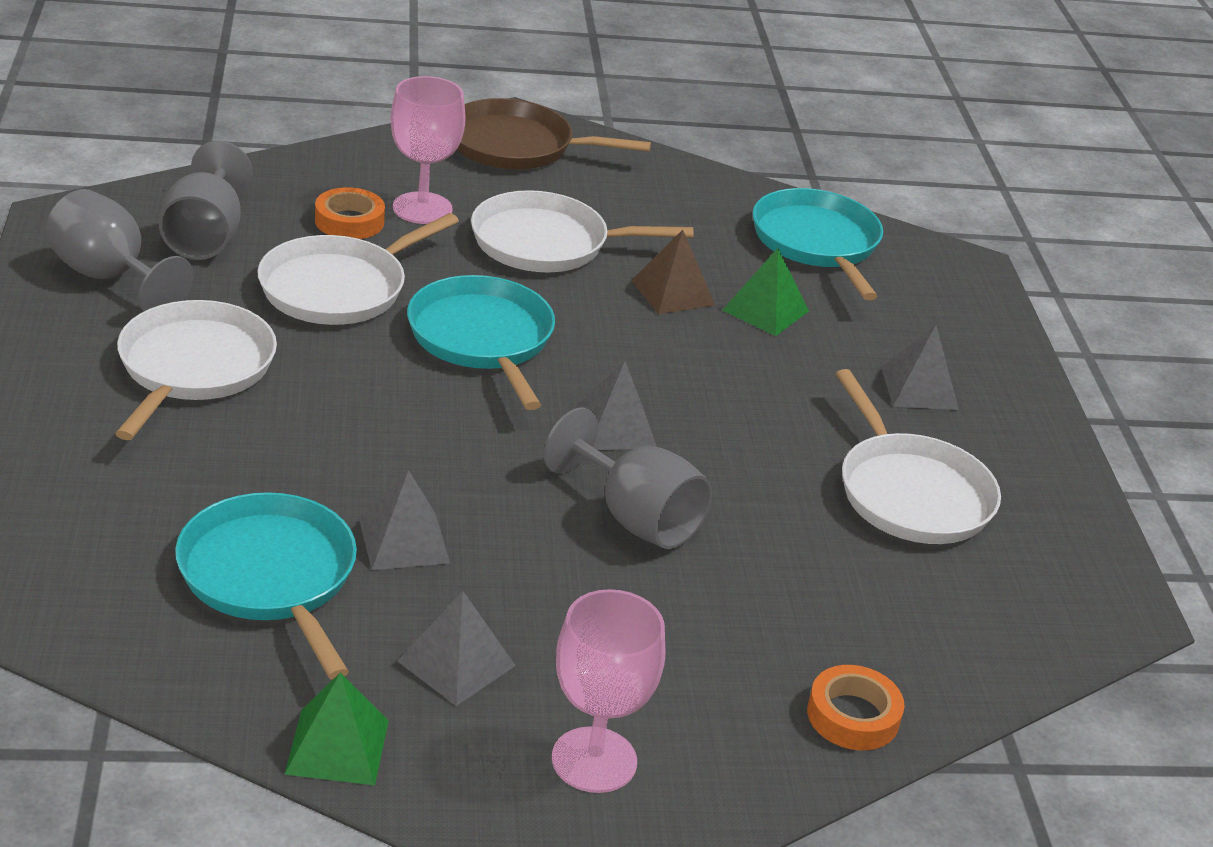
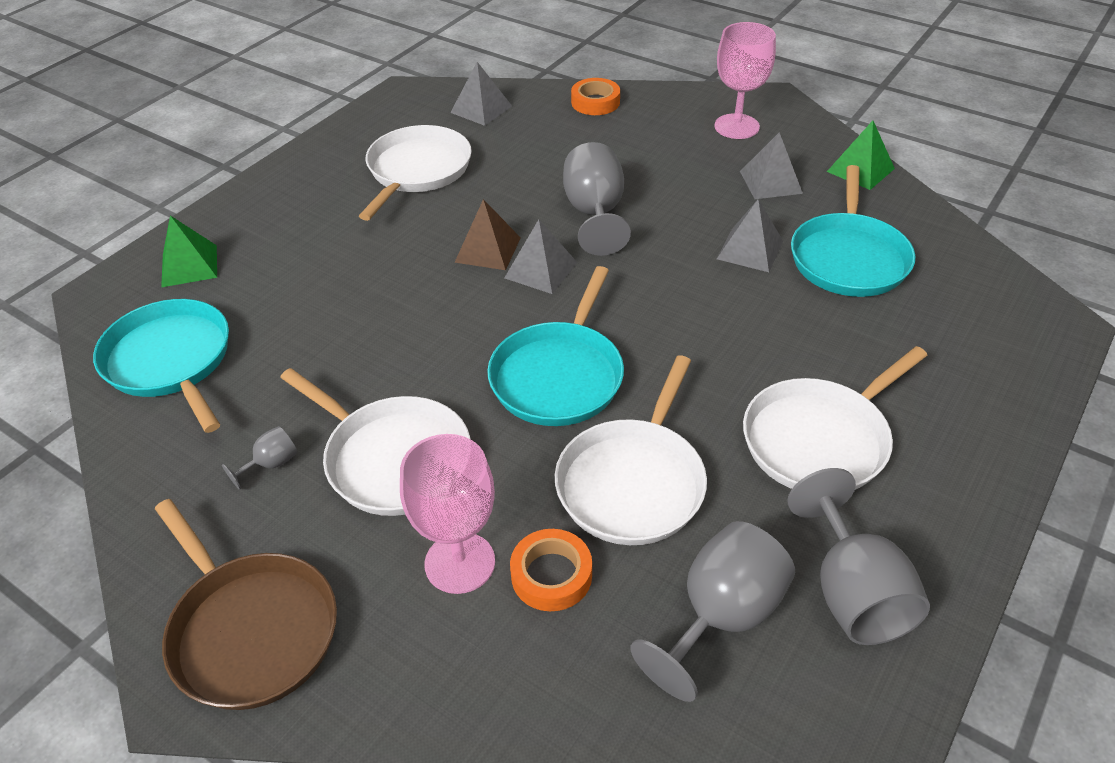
camera: 135 degrees left, 10 degrees up
(339, 288) = (633, 482): white pan -> white pan turned 120 degrees clockwise
(632, 213) = (271, 464): none -> grey goblet
(673, 292) = (357, 360): brown pyramid -> brown pyramid (487, 250)
(765, 310) = (312, 316): green pyramid -> green pyramid (189, 266)
(817, 243) = (171, 361): turquoise pan -> turquoise pan turned 120 degrees clockwise
(919, 388) = (306, 222): grey pyramid -> grey pyramid (481, 109)

